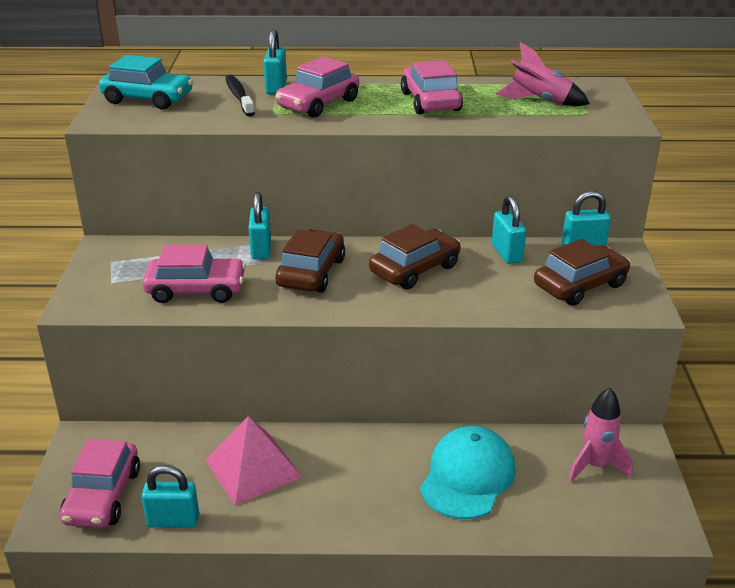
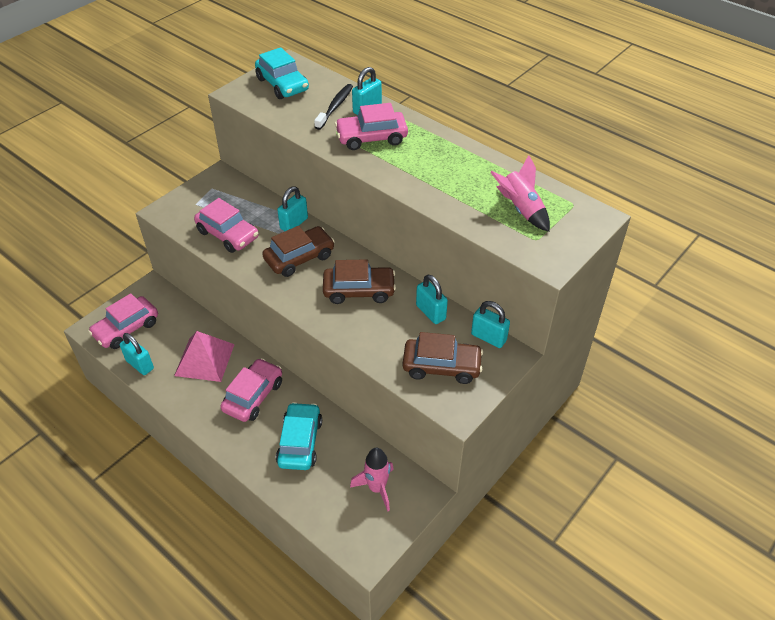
camera: 40 degrees right, 15 degrees up
(430, 102) = (445, 171): pink car -> pink car (253, 396)
(467, 476) = (300, 442): turquoise cap -> turquoise car
(506, 253) = (430, 312): turquoise padlock -> turquoise padlock turned 60 degrees counterclockwise

